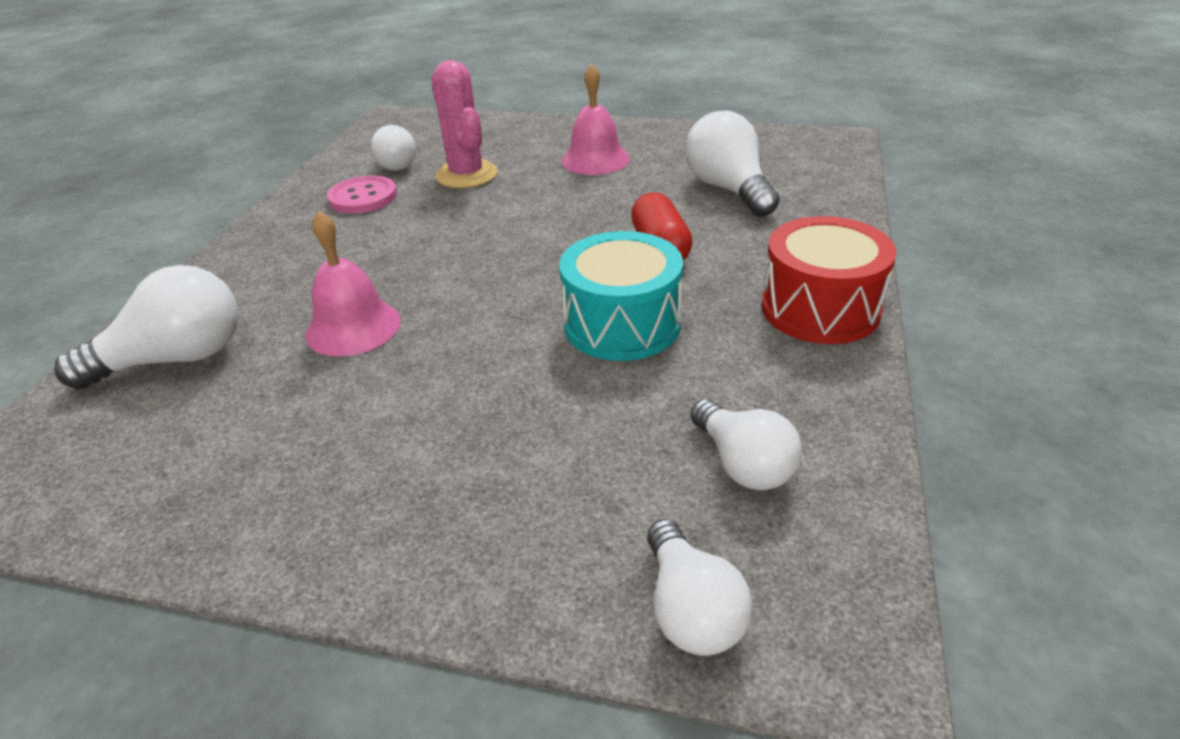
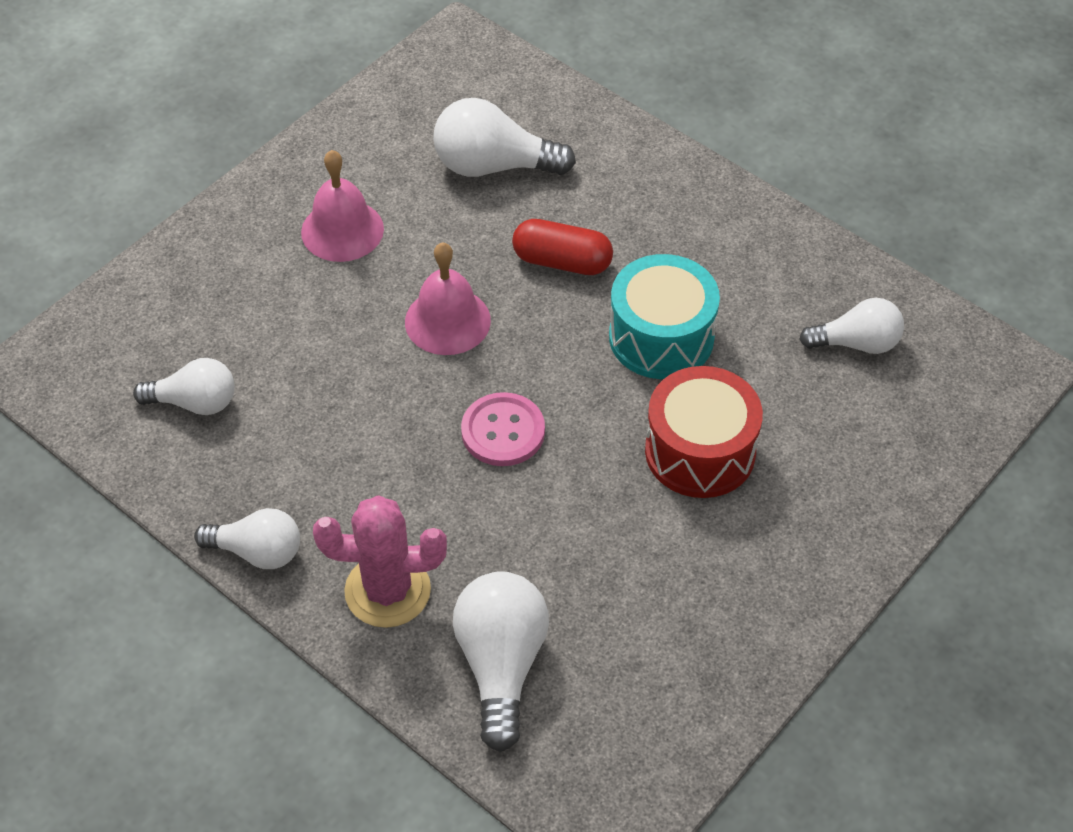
camera: 65 degrees left, 15 degrees up
(353, 327) = (539, 519): pink bell -> pink bell (447, 321)
(363, 197) = (263, 453): pink button -> pink button (503, 431)
(466, 175) = (285, 347): pink cactus -> pink cactus (387, 591)
(690, 609) = (953, 423): white light bulb -> white light bulb (257, 552)
(820, 309) = (721, 213): red drum -> red drum (700, 451)

